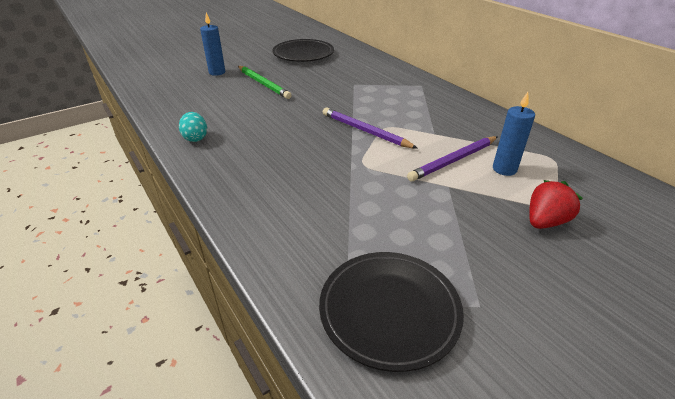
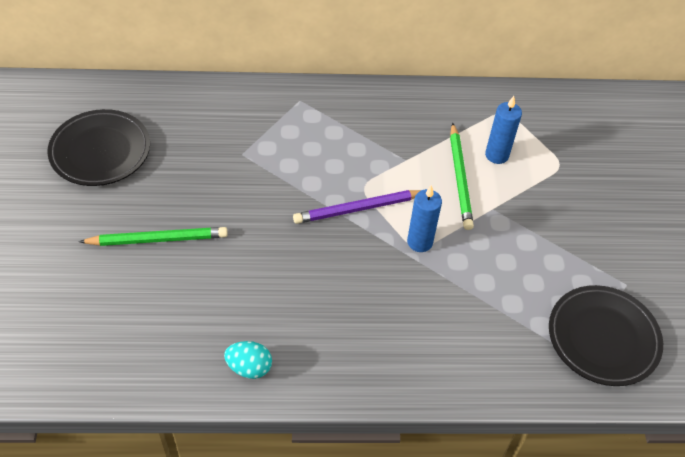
camera: 60 degrees left, 15 degrees up
(217, 72) = (68, 273): blue candle -> blue candle (420, 242)
(453, 160) = (460, 178): purple pencil -> green pencil
(545, 221) = (573, 184): red strawberry -> none

